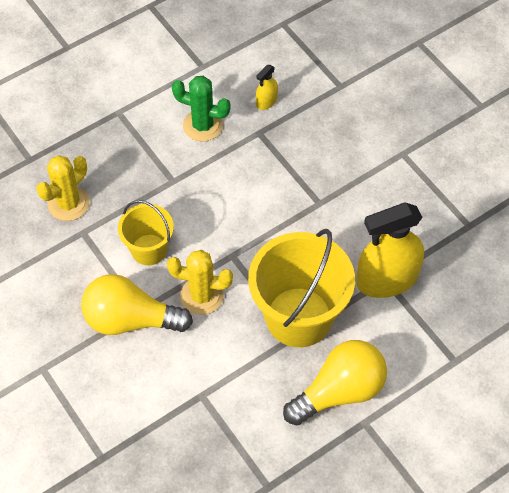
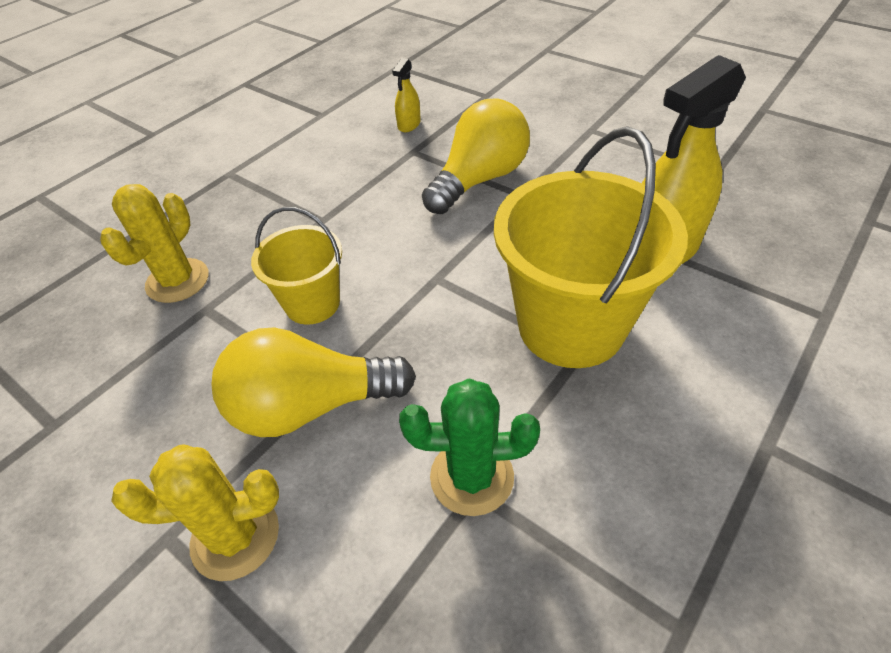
camera: 15 degrees left, 10 degrees down
(202, 125) = (341, 161): green cactus -> green cactus (472, 477)
(202, 296) = (414, 339): yellow cactus -> yellow cactus (235, 536)
(339, 392) = (696, 411): yellow light bulb -> yellow light bulb (479, 180)

